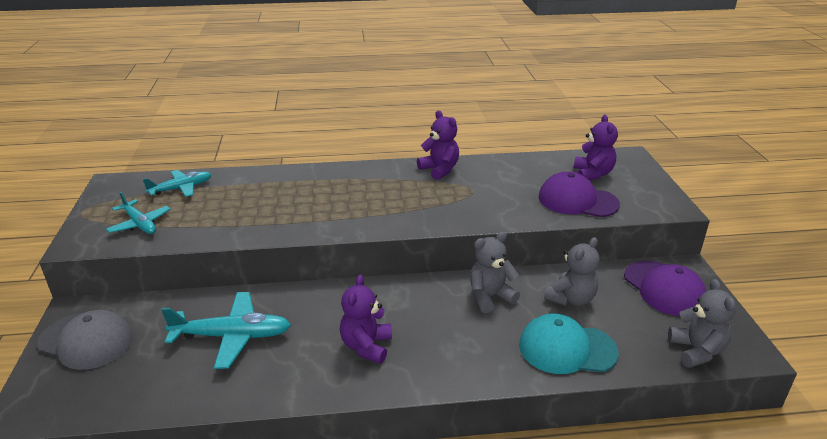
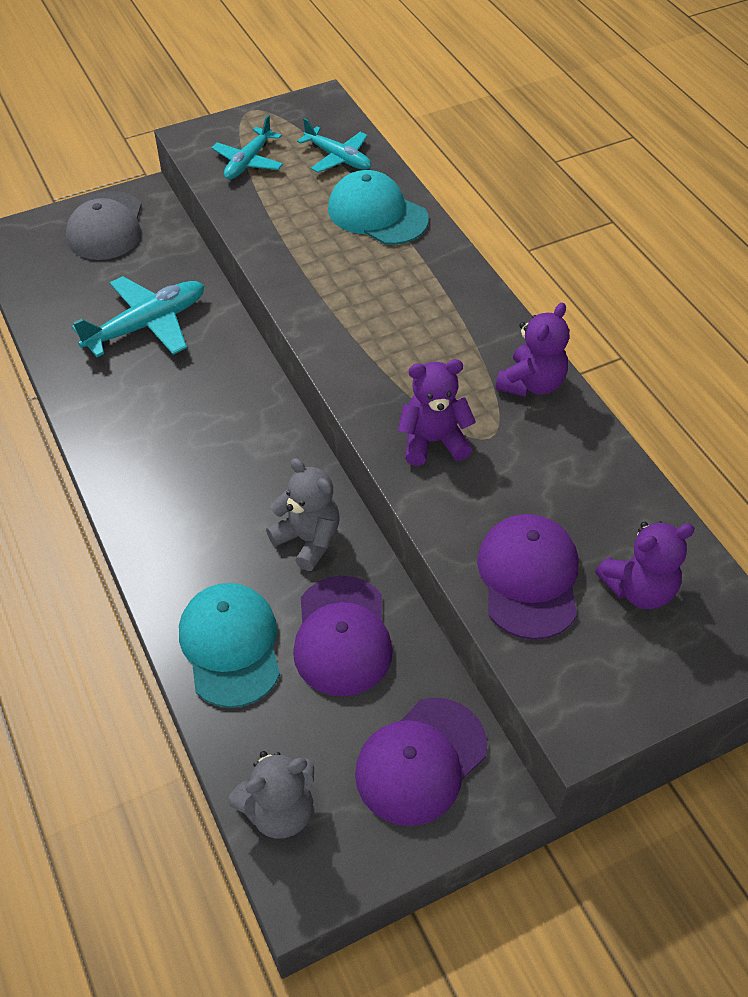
camera: 70 degrees right, 20 degrees up
(232, 336) = (146, 325): turquoise plane -> turquoise plane turned 105 degrees counterclockwise
(253, 186) = (377, 214): none -> turquoise cap
(366, 346) = (168, 442): purple teddy bear -> purple teddy bear (433, 441)
(571, 299) = (342, 636): grey teddy bear -> purple cap

